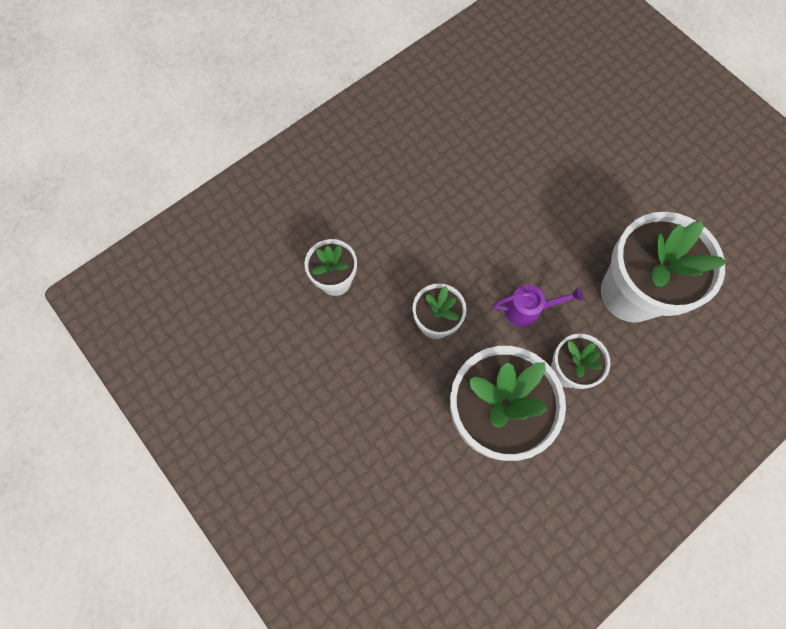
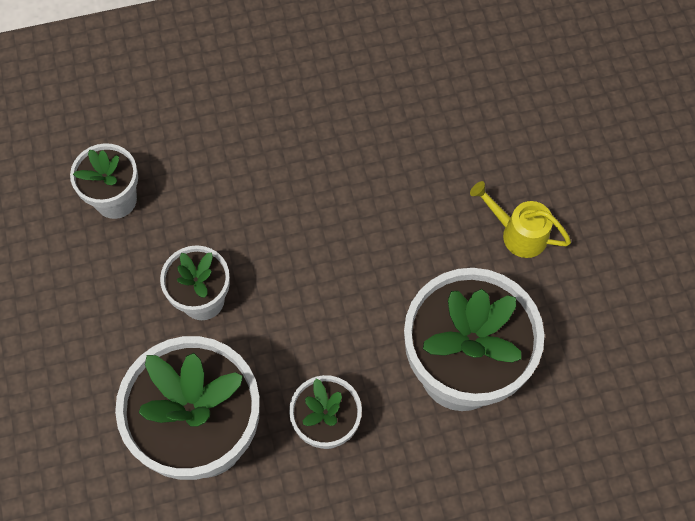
camera: 25 degrees right, 5 degrees down
(527, 310) = (321, 333): purple watering can -> none
(614, 187) = (518, 233): none -> yellow watering can

